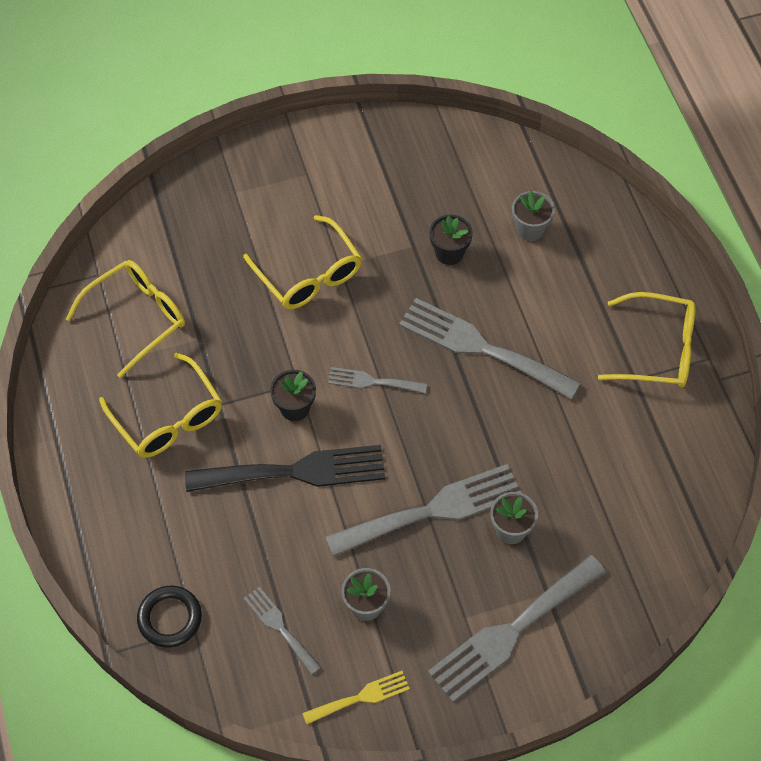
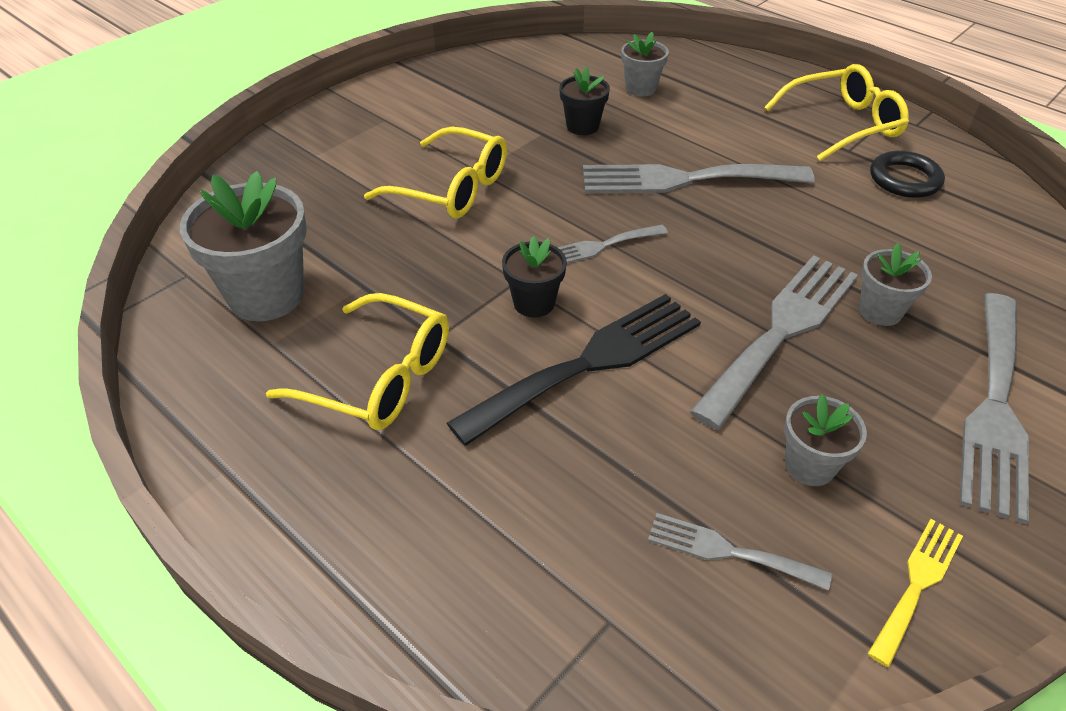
camera: 30 degrees left, 15 degrees down
(137, 318) = (266, 295): yellow glasses -> grey flower pot
(170, 618) = (562, 625): black ring -> black ring (904, 179)

